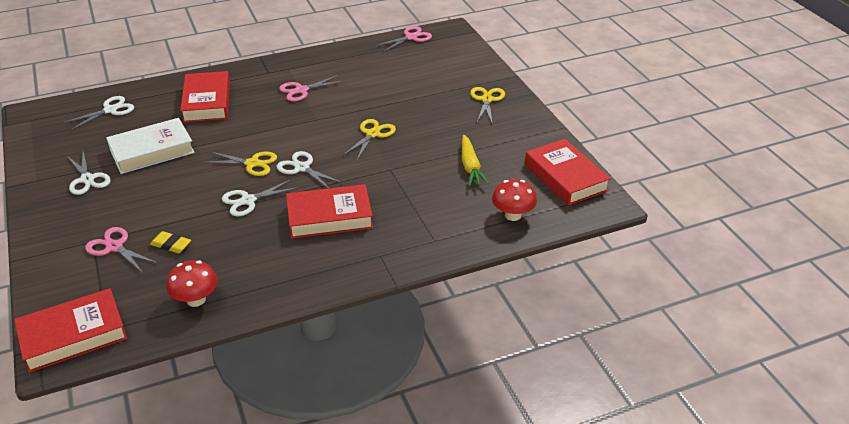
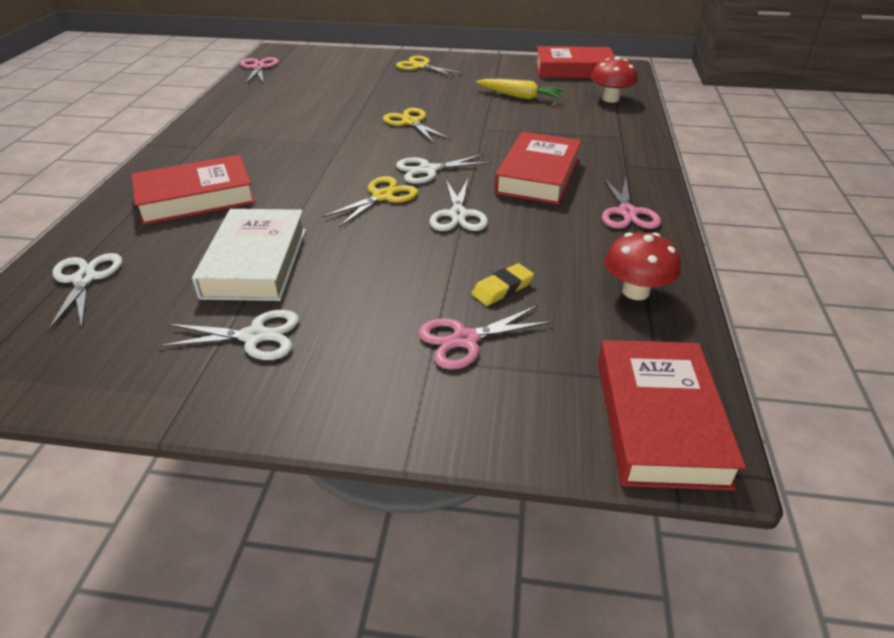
camera: 60 degrees left, 0 degrees up
(207, 102) = (196, 197): red book -> red book turned 45 degrees counterclockwise
(301, 90) = (268, 137): pink scissors -> pink scissors (627, 212)

